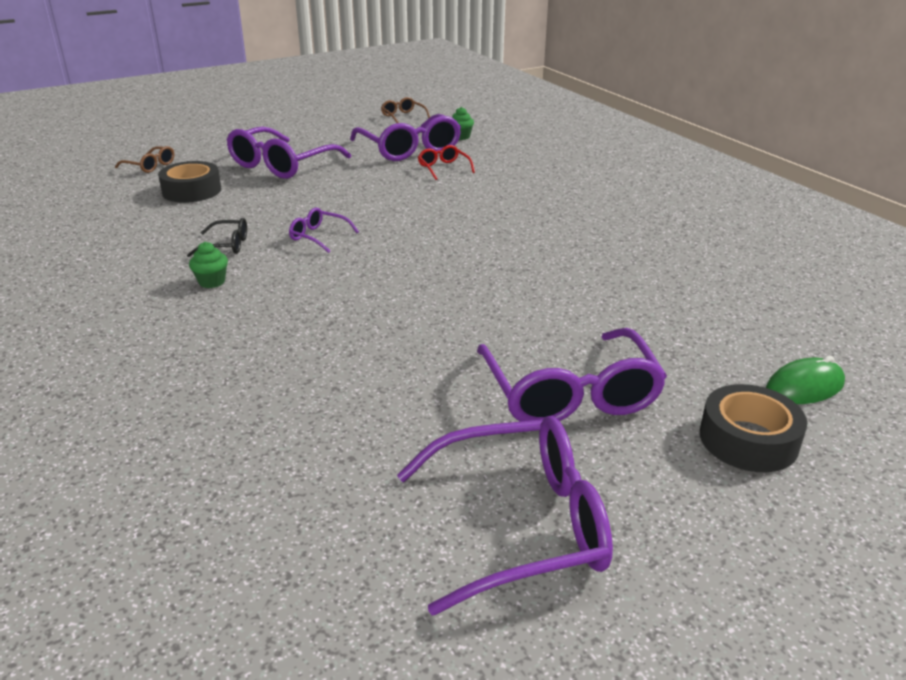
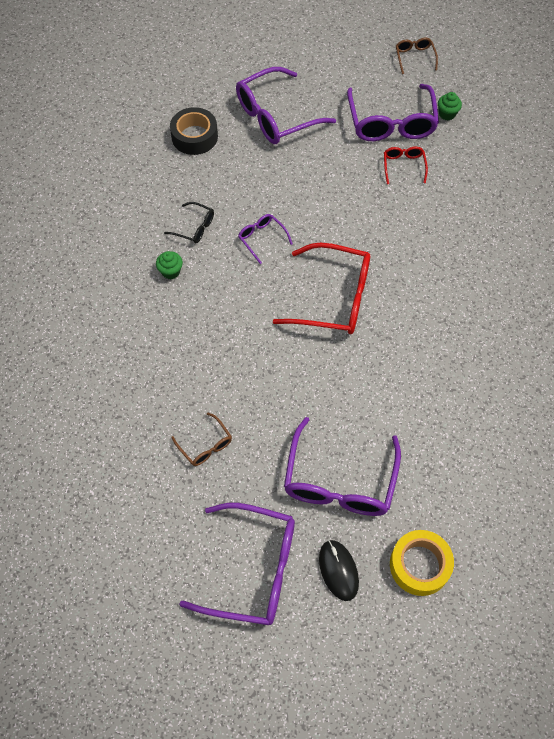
camera: 25 degrees right, 30 degrees up
(150, 166) = (175, 84): brown glasses -> brown glasses (205, 445)
(437, 257) = (334, 298): none -> red glasses
(648, 482) = (338, 570): none -> black mouse
(748, 440) = (419, 565): black tape -> yellow tape
(804, 387) = (492, 537): green mouse -> none

